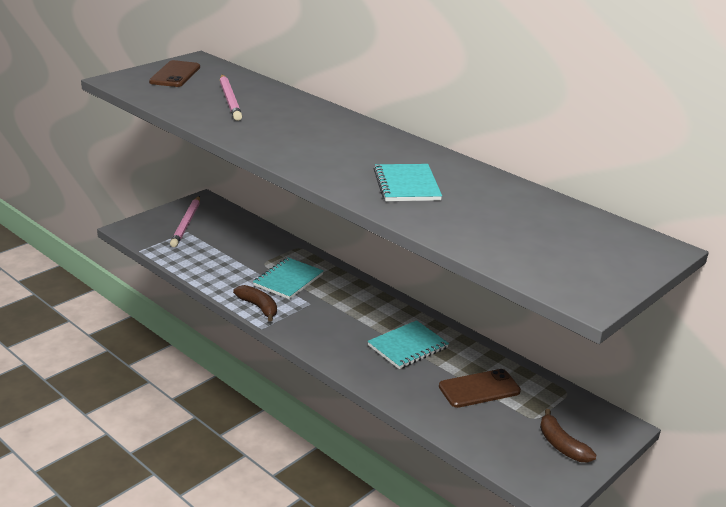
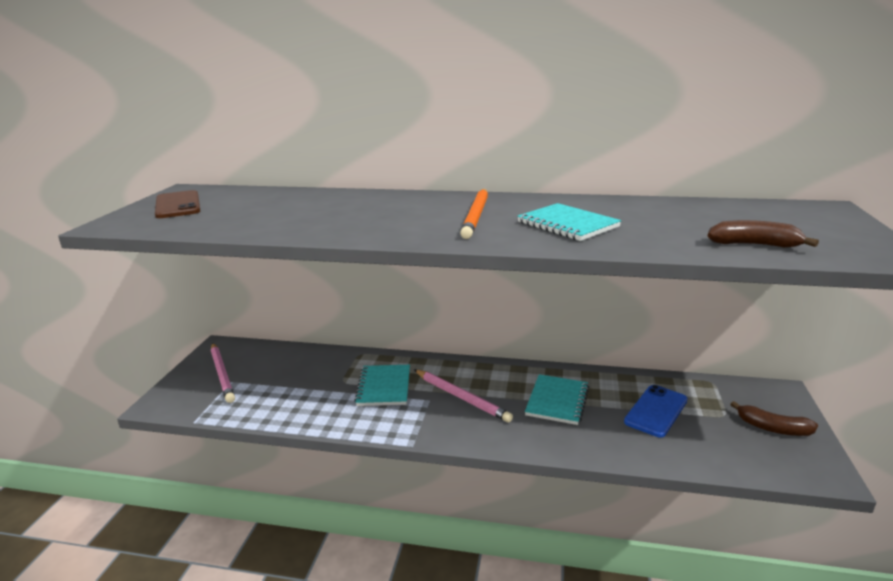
camera: 30 degrees left, 5 degrees down
(230, 100) = (274, 209): pink pencil -> pink pencil (461, 397)
(258, 307) = (385, 425): brown banana -> brown banana (754, 245)
(356, 154) = (476, 215): none -> orange pencil
(479, 389) = (656, 411): brown phone -> blue phone

